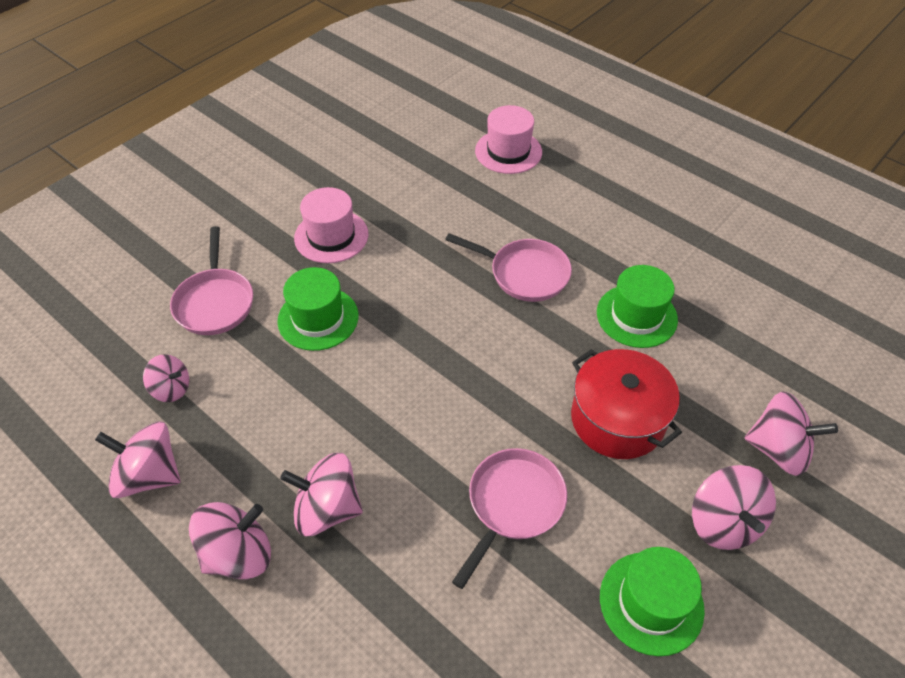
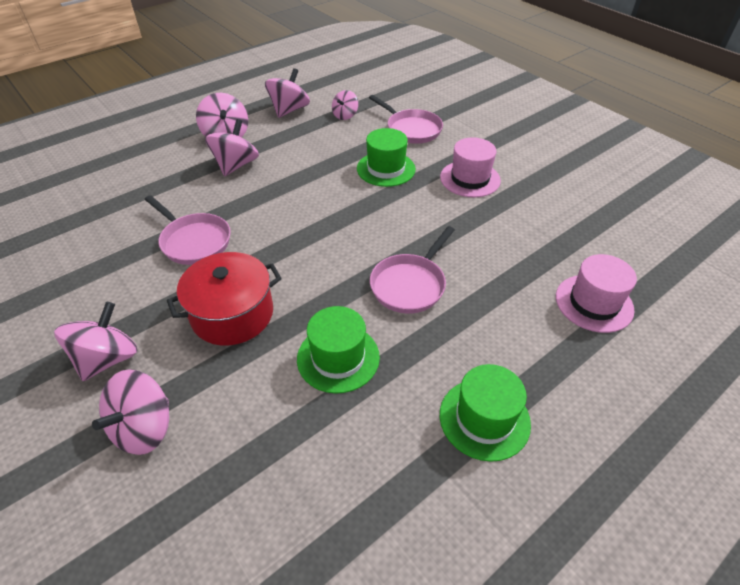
camera: 100 degrees right, 5 degrees down
(215, 302) = (411, 129): pink pan -> pink pan turned 135 degrees counterclockwise
(651, 602) = (83, 296): green hat -> green hat (484, 419)
(723, 522) = (108, 359): pink spinning top -> pink spinning top turned 120 degrees clockwise

